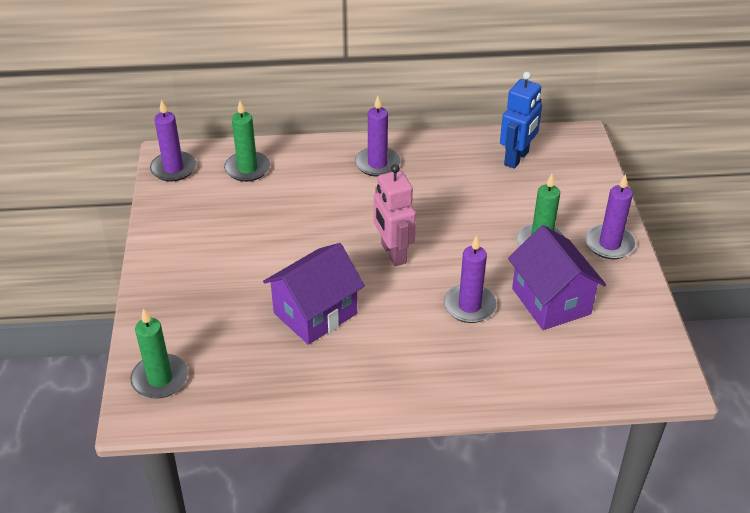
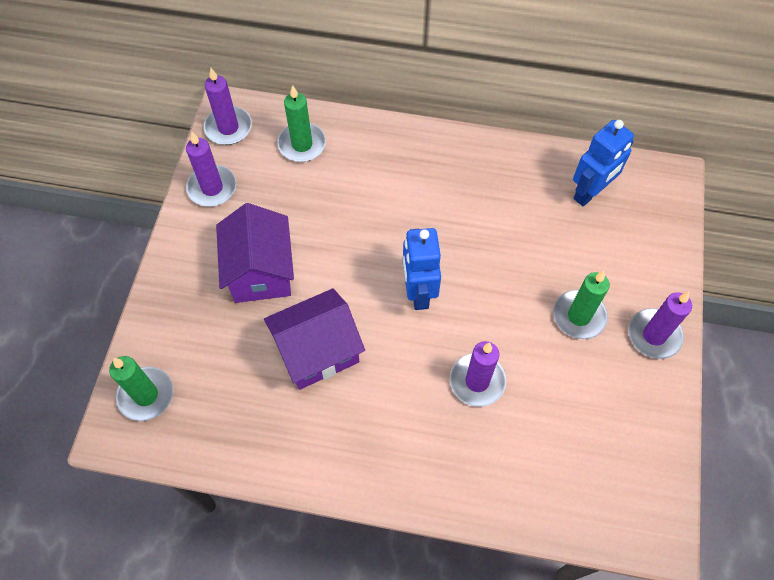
camera: 15 degrees right, 20 degrees up
(377, 164) = (438, 167): purple candle -> purple candle (212, 188)
(393, 253) = (418, 292): pink robot -> blue robot
(551, 301) = (565, 396): purple house -> purple house (260, 271)

